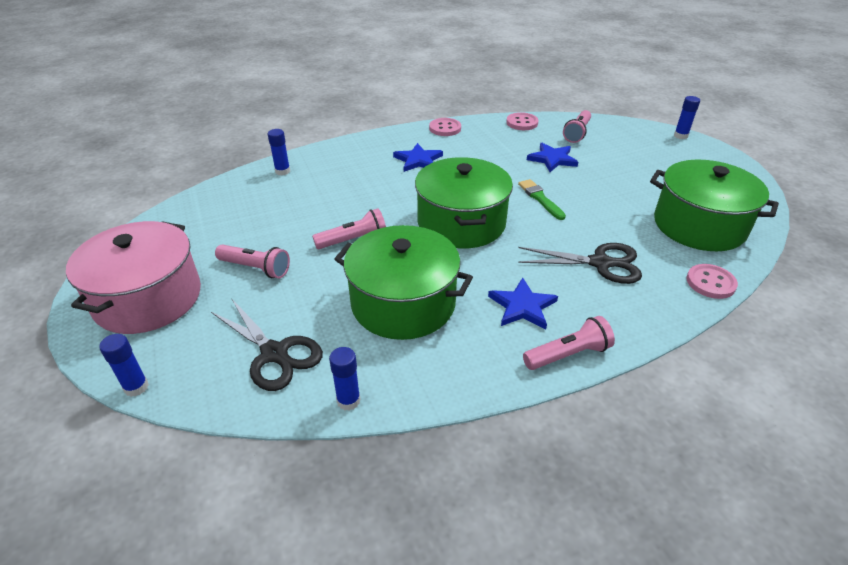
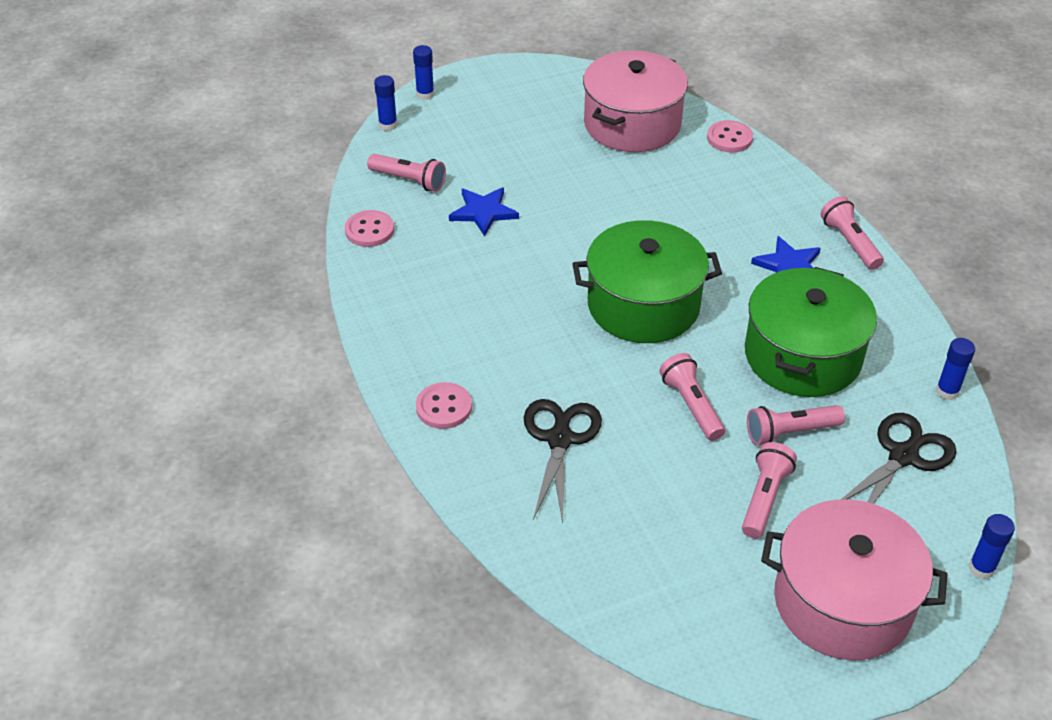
camera: 90 degrees left, 5 degrees up
(282, 171) = (514, 507): blue glue stick -> blue glue stick (388, 125)
(317, 288) = (790, 432): none -> pink flashlight
(418, 160) = (482, 345): blue star -> none
(445, 128) = (379, 314): pink button -> pink button (444, 407)
(540, 199) = (584, 233): green brush -> none
(600, 263) = (709, 203): black scissors -> black scissors (560, 439)
(699, 225) = (632, 124): green pot -> pink pot

